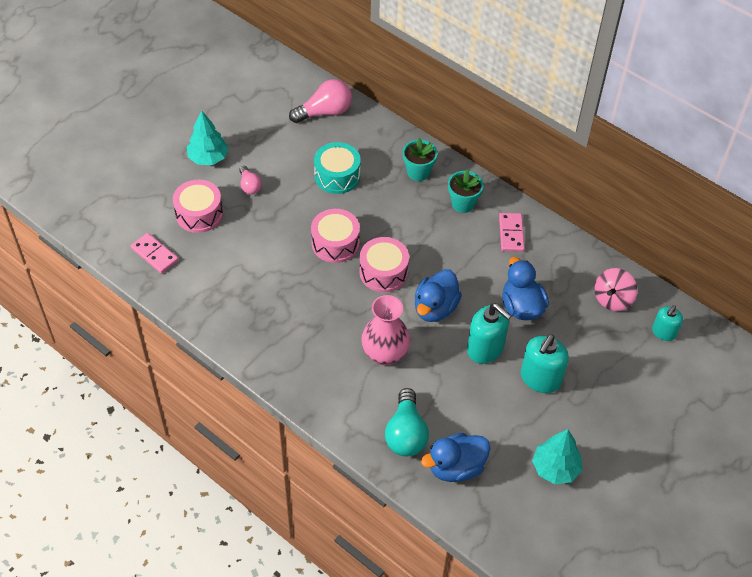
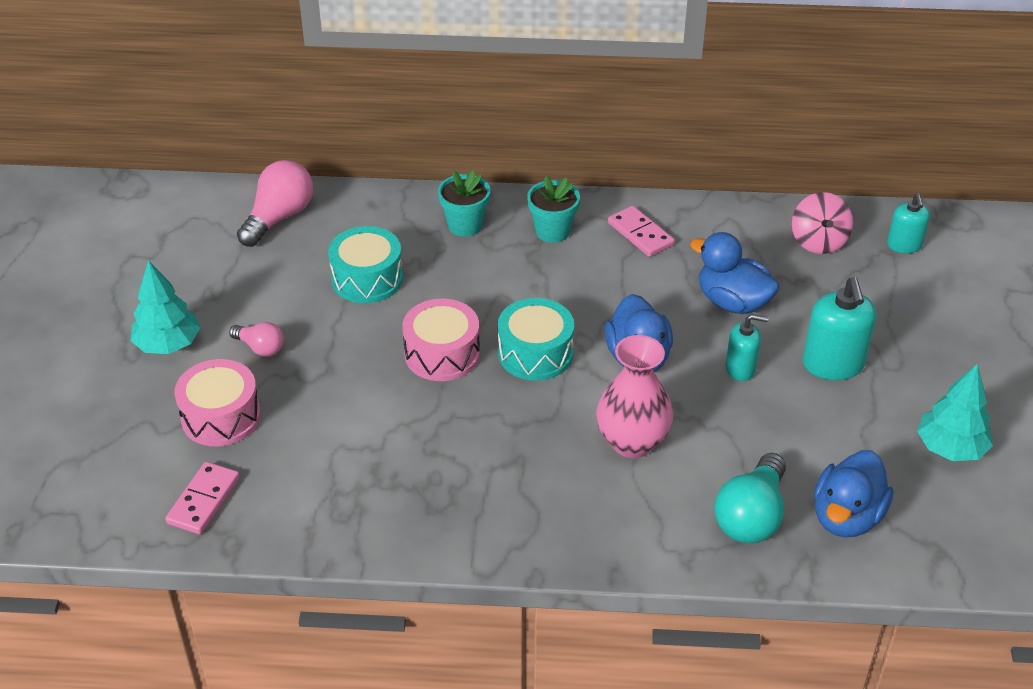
camera: 35 degrees left, 10 degrees down
(154, 254) = (204, 500): pink domino -> pink domino turned 75 degrees counterclockwise
(383, 272) = (535, 353): pink drum -> turquoise drum
(406, 434) = (751, 516): turquoise light bulb -> turquoise light bulb turned 60 degrees clockwise
(485, 348) = (740, 368): turquoise soap dispenser -> turquoise soap dispenser, size x0.61

